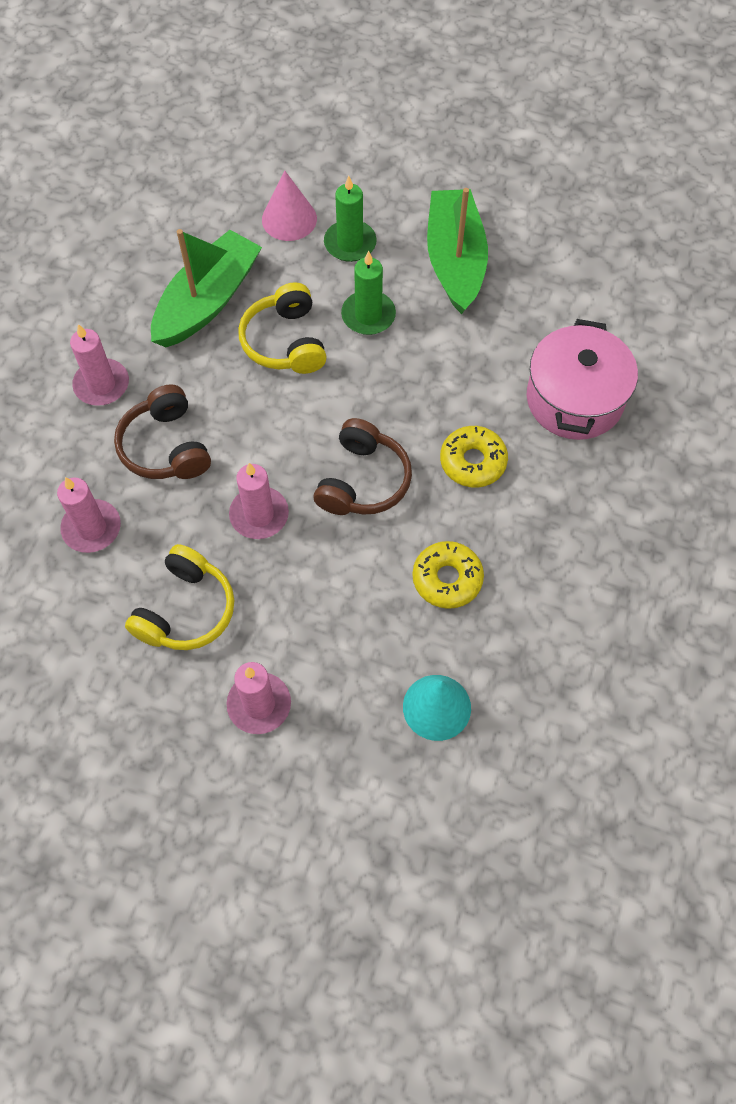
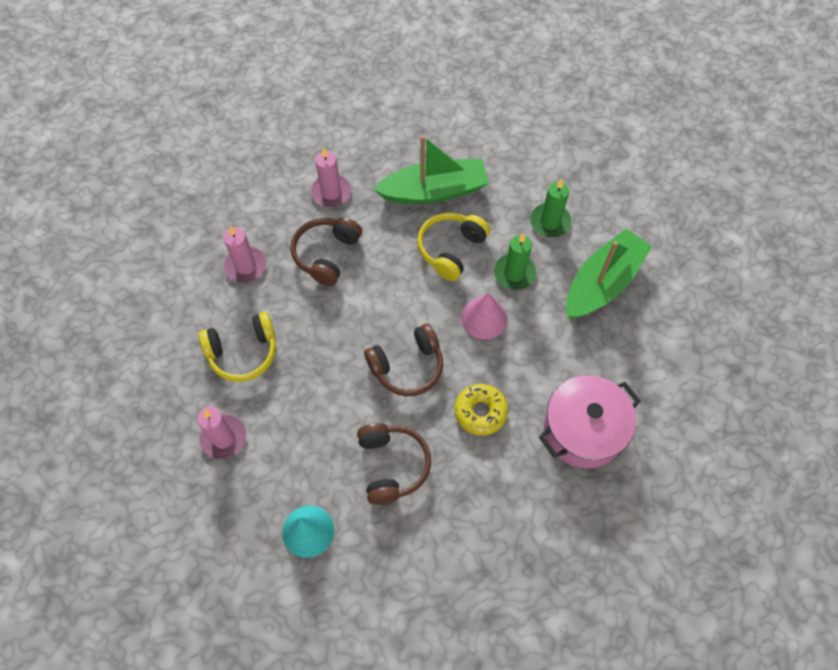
camera: 45 degrees right, 0 degrees up
(259, 515) = (333, 335): pink candle -> none
(289, 219) = (530, 179): pink cone -> pink cone (484, 318)
(447, 579) = (392, 465): yellow donut -> brown headphones

